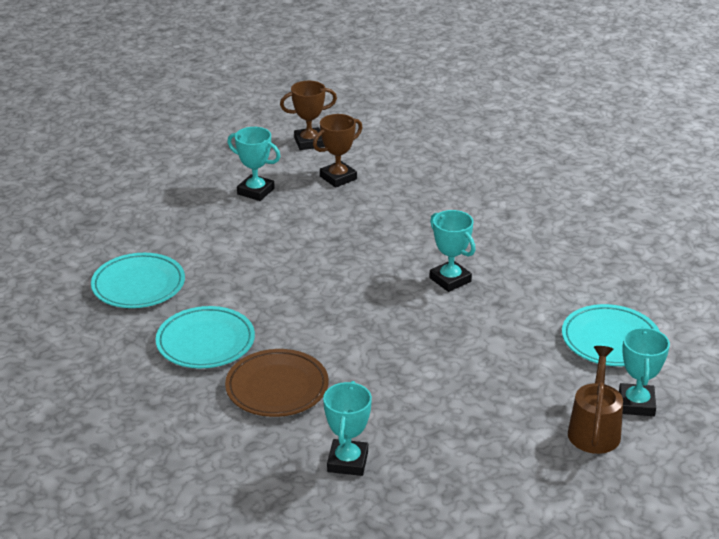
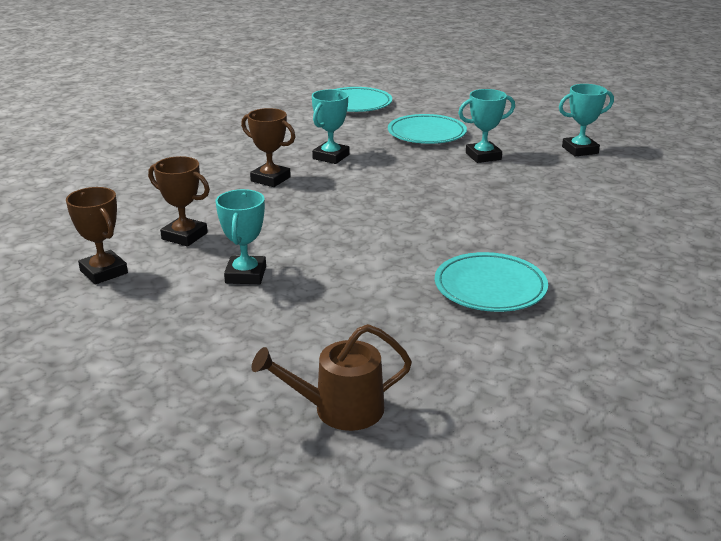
camera: 115 degrees left, 5 degrees down
(205, 342) = (529, 228): turquoise plate -> turquoise plate (426, 134)
(277, 388) = (543, 187): brown plate -> none
(419, 235) = (270, 179): none -> brown trophy
(594, 429) = (453, 98): brown watering can -> brown watering can (340, 409)
(636, 404) = (415, 92): turquoise trophy -> turquoise trophy (483, 156)

